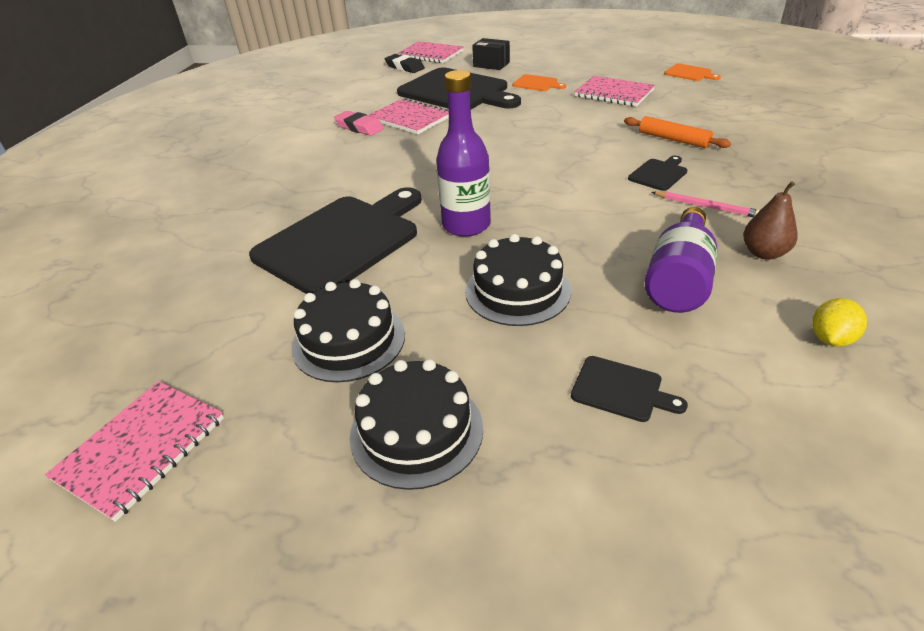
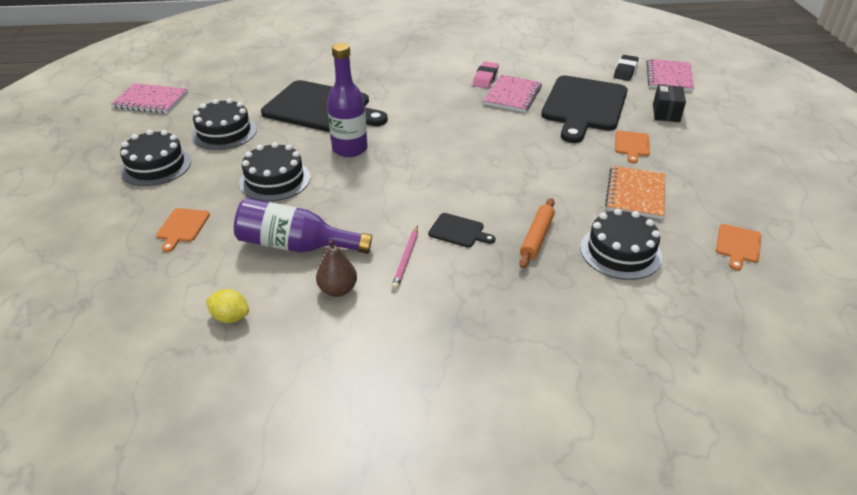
camera: 70 degrees right, 0 degrees up
(614, 93) = (635, 194): pink notebook -> orange notebook
(621, 390) = (182, 227): black cutting board -> orange cutting board
(696, 110) = (620, 252): none -> black cake

